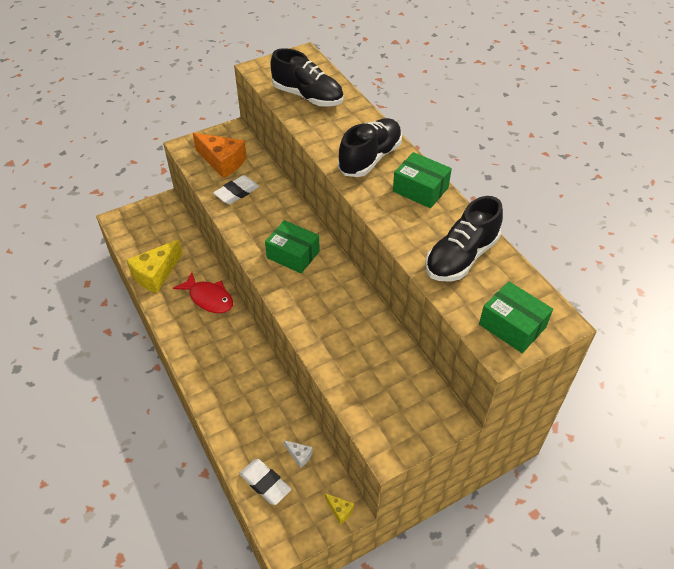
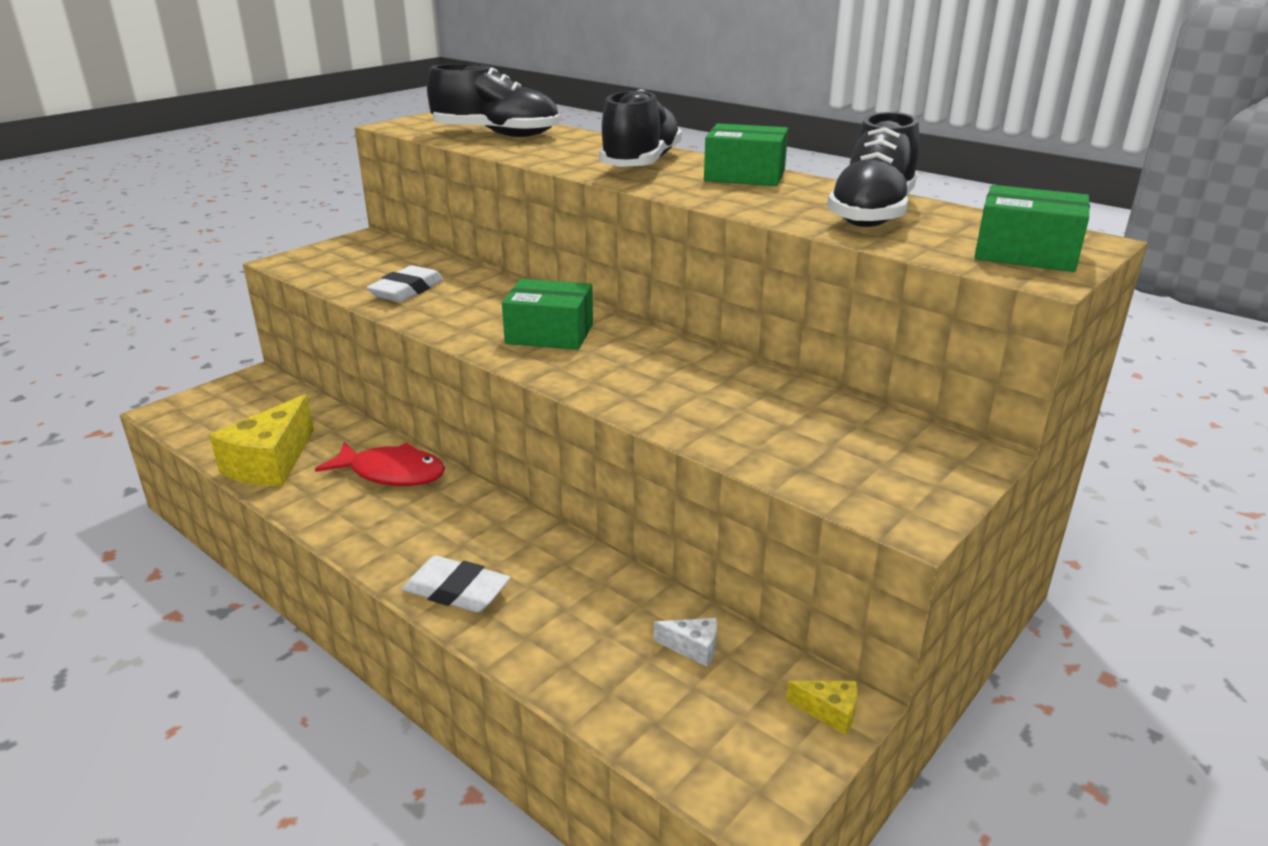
camera: 20 degrees left, 20 degrees down
(222, 162) = (363, 267): orange cheese -> none
(265, 483) = (651, 711): white eraser -> white eraser (456, 591)

